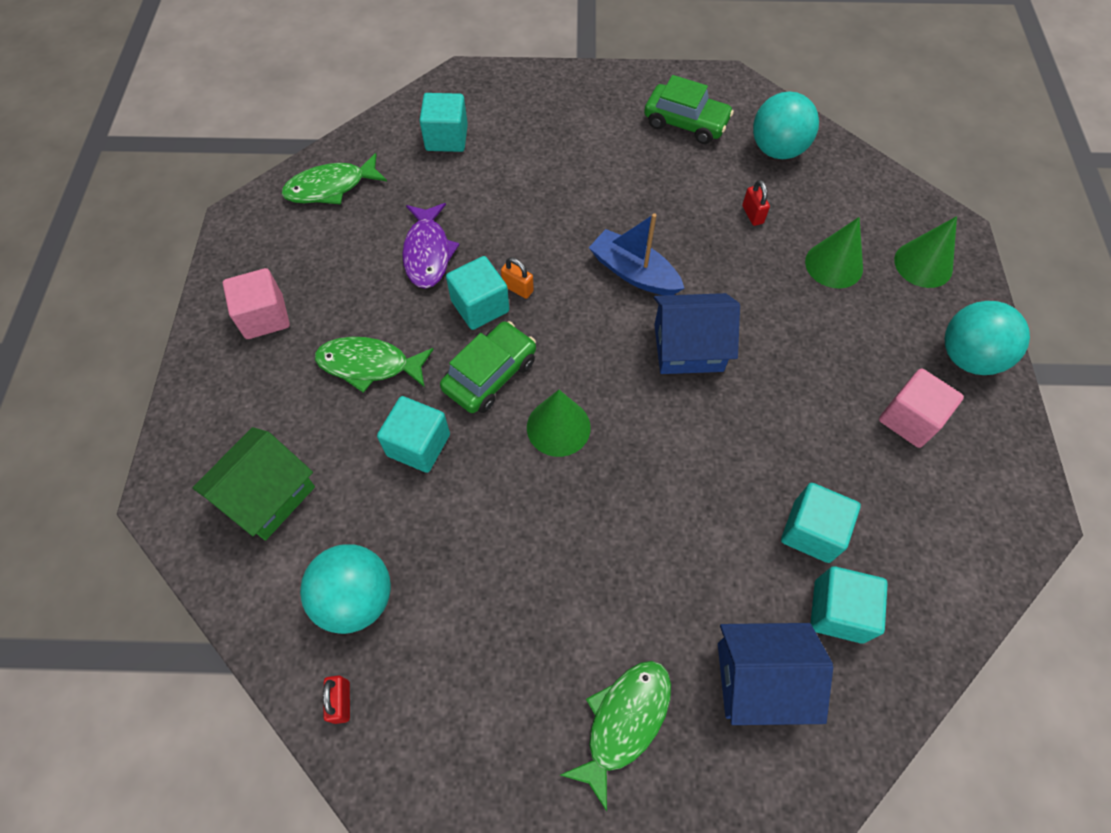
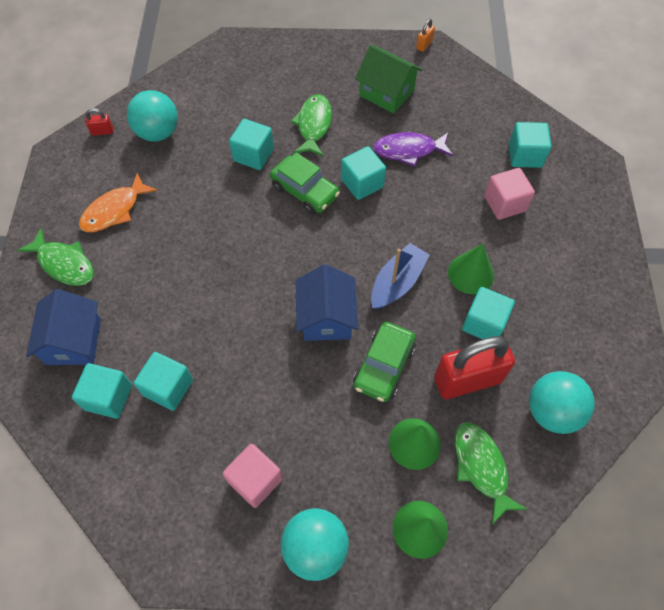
camera: 90 degrees right, 0 degrees up
(264, 317) = (351, 69): pink cube -> pink cube (504, 203)
(268, 495) = (225, 87): green house -> green house (386, 93)
(331, 187) = (464, 91): green fish -> green fish (481, 467)
(517, 288) = (379, 205): orange padlock -> orange padlock (424, 45)
(517, 651) = (114, 210): none -> orange fish
(558, 427) = (262, 231): green cone -> green cone (471, 273)
(681, 195) = (484, 323): none -> turquoise cube
(686, 123) = (574, 333): green car -> green car (384, 366)
(752, 214) = (467, 379): red padlock -> red padlock, size x2.46

